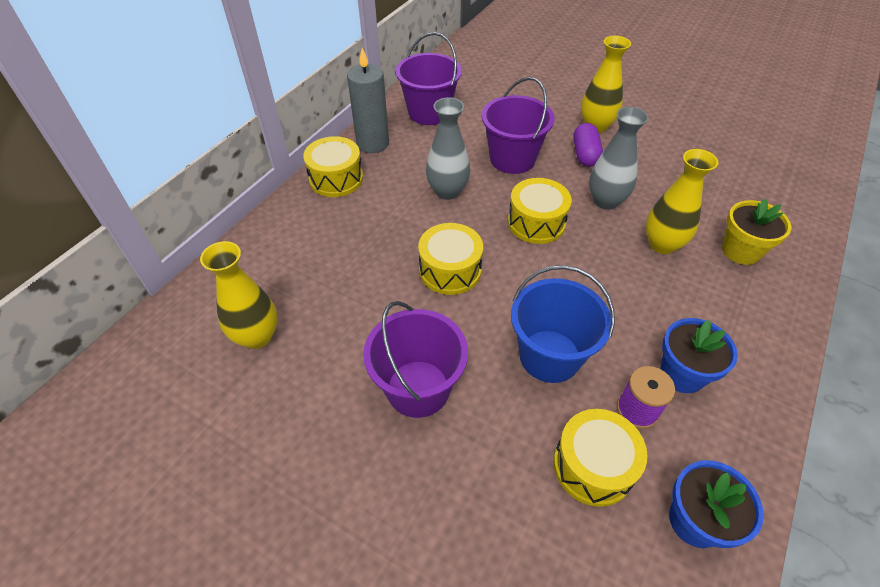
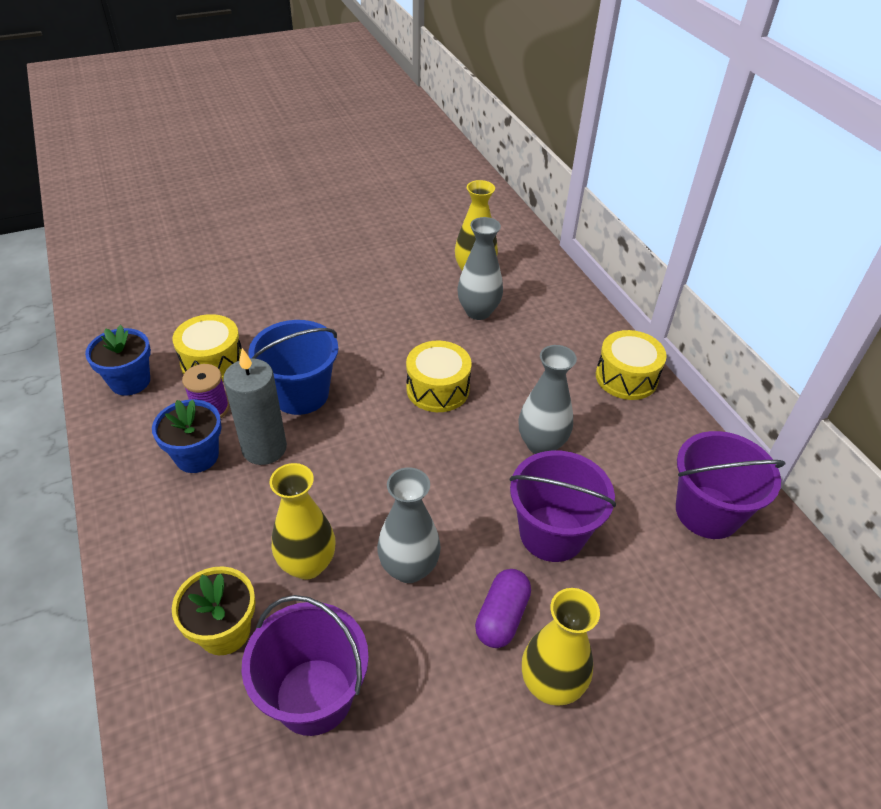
camera: 125 degrees right, 5 degrees down
(323, 298) = (478, 312): none -> grey vase
(373, 143) = (671, 430): grey candle -> grey candle (264, 448)
(418, 388) = (354, 319): purple bucket -> purple bucket (314, 696)
(536, 222) = (435, 483): yellow drum -> none
(585, 154) = (501, 617): purple capsule -> purple capsule turned 75 degrees clockwise

